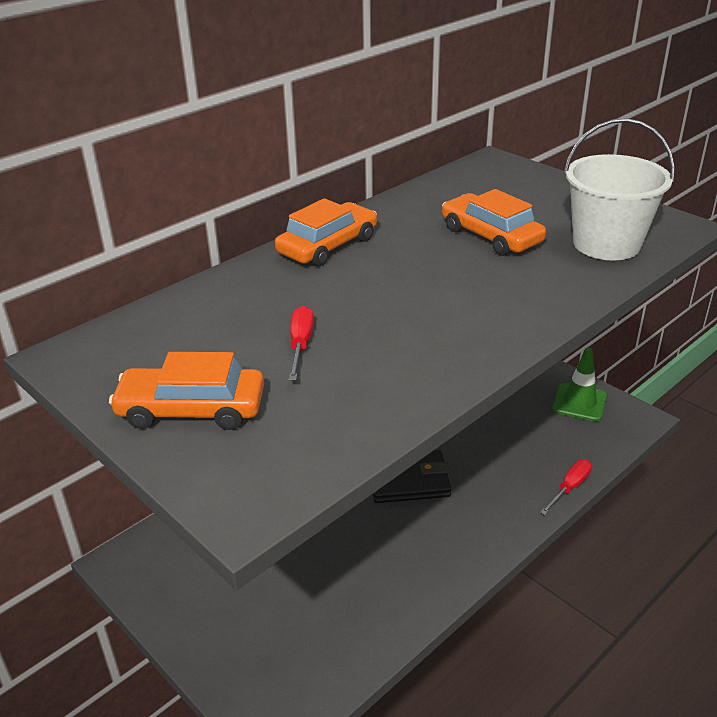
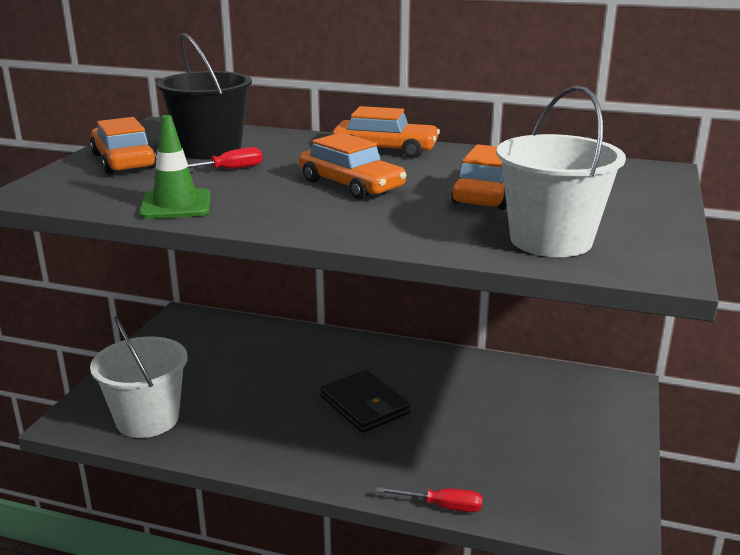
camera: 60 degrees right, 10 degrees down
(215, 341) = (210, 150): none -> black bucket
(320, 647) = (147, 419): none -> white bucket
(413, 288) = (351, 185): none -> orange car
(579, 402) = (594, 481): green traffic cone -> green traffic cone (176, 205)

